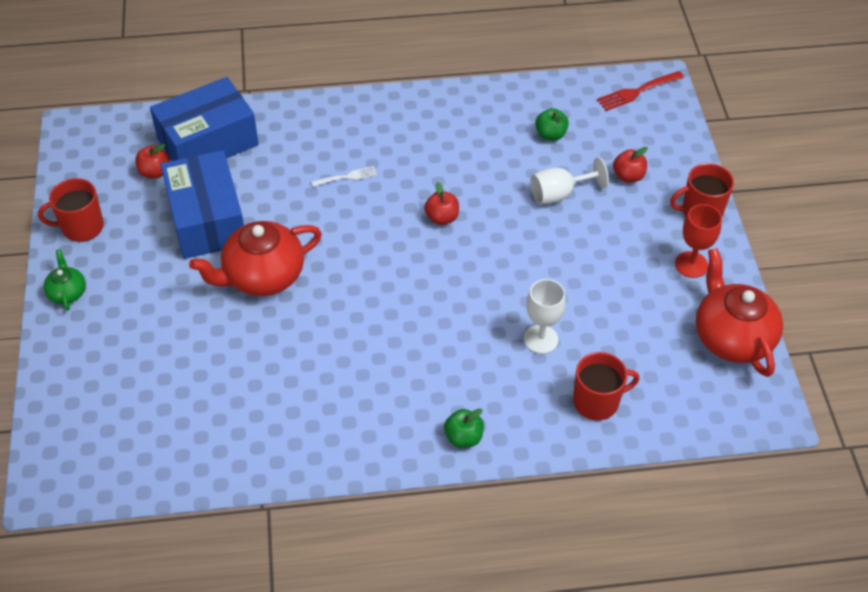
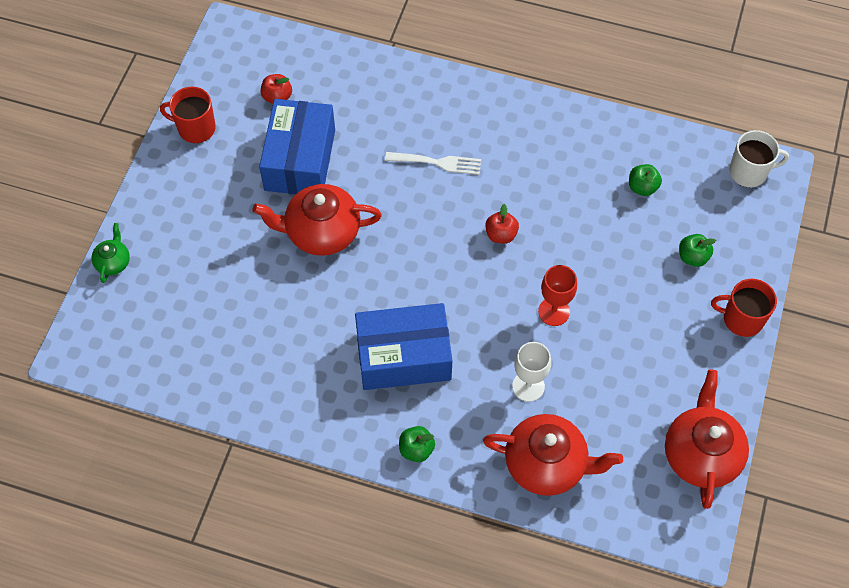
camera: 25 degrees right, 10 degrees up
(67, 292) = (159, 186): green teapot -> green teapot (113, 262)
(208, 142) = (334, 83): blue box -> blue box (403, 356)
(347, 177) = (438, 162): white fork -> white fork, size x1.54
(559, 194) = (618, 251): white goblet -> none
(597, 401) = (547, 464): red mug -> red teapot
(628, 176) = (692, 257): red apple -> green apple
(637, 92) = (749, 172): red fork -> white mug
(691, 264) = (703, 368): red goblet -> red goblet (554, 311)

